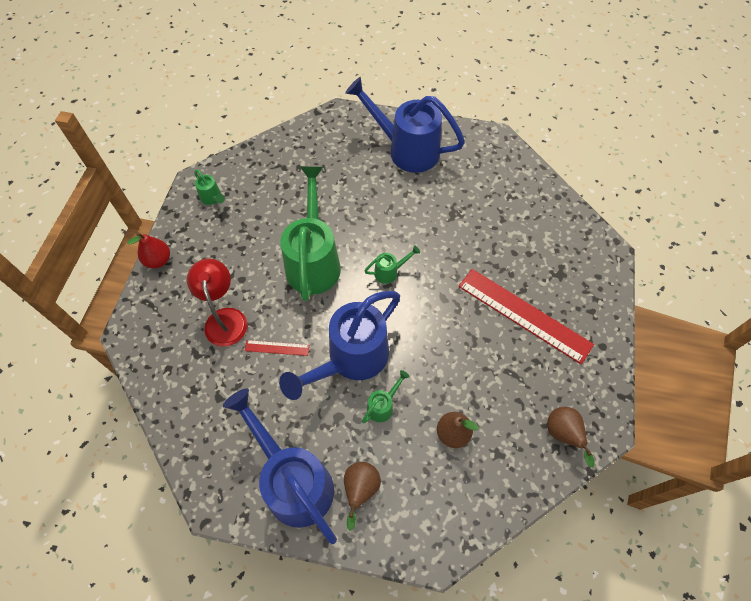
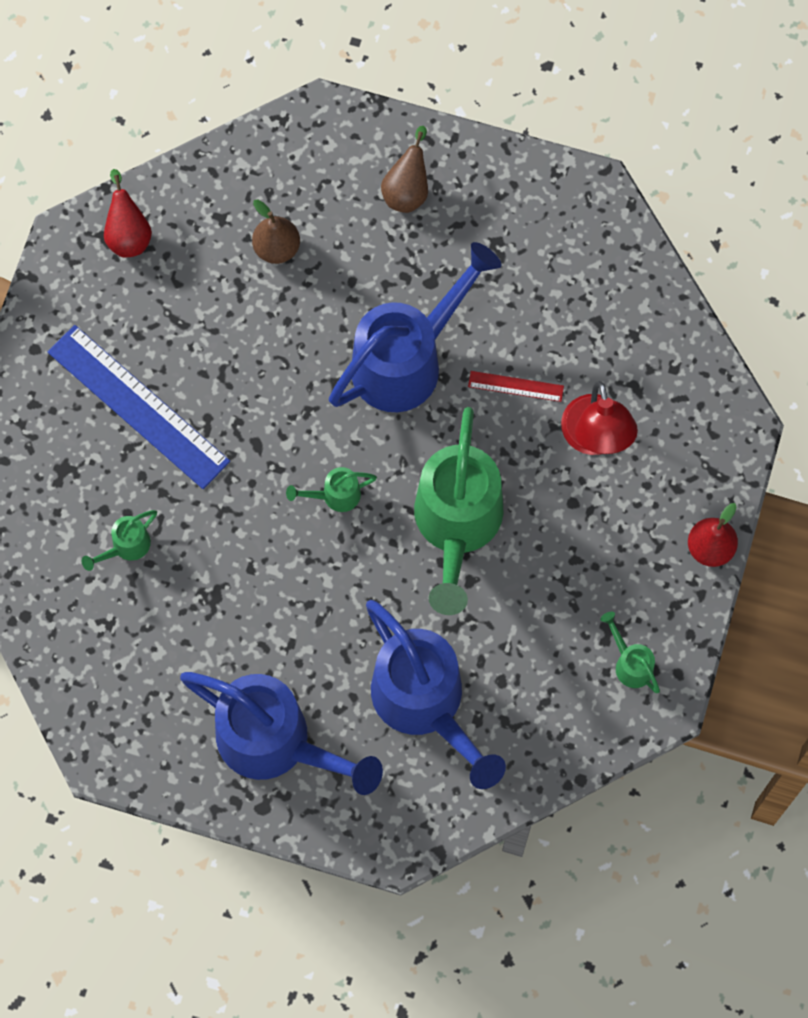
camera: 175 degrees left, 10 degrees up
(293, 481) = (493, 207): blue watering can -> blue watering can (425, 704)
(383, 405) = (367, 292): green watering can -> green watering can (126, 547)
(524, 315) = (138, 406): red ruler -> blue ruler
(563, 434) = (128, 235): brown pear -> red pear

